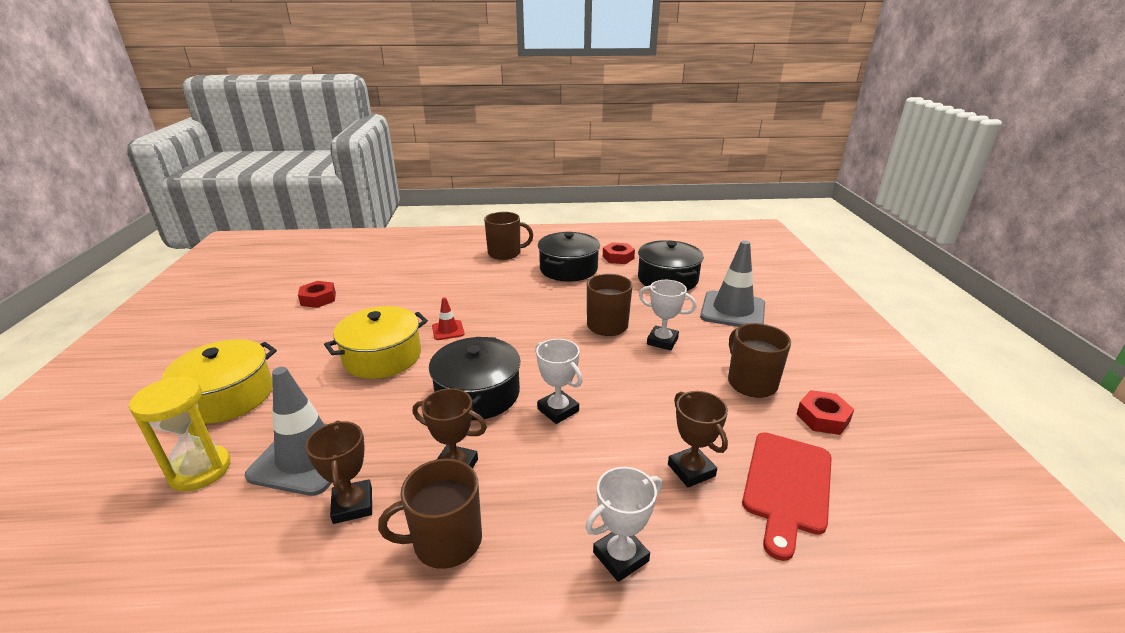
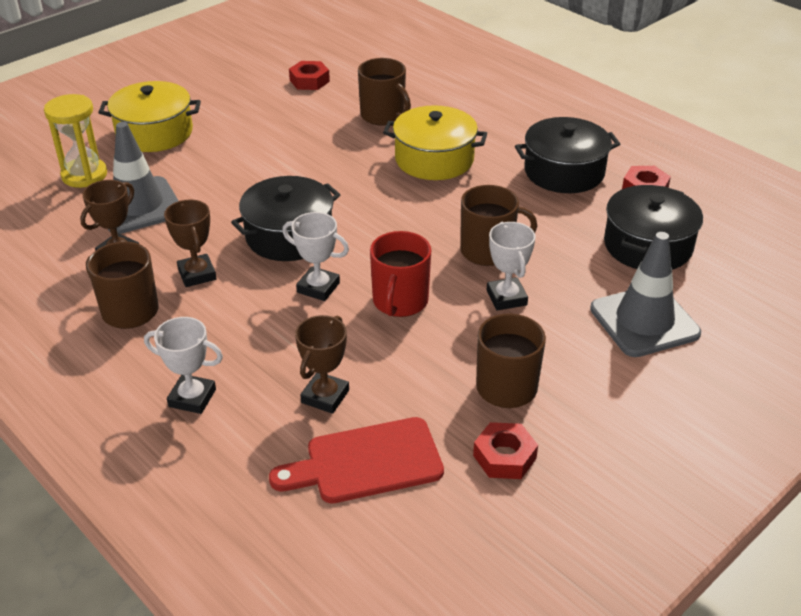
camera: 50 degrees right, 10 degrees up
(382, 357) = (276, 162): yellow pot -> yellow pot (434, 159)
(448, 330) = (353, 169): red traffic cone -> none
(505, 253) = (534, 118): brown mug -> brown mug (383, 116)
(558, 410) = (318, 287): white trophy -> white trophy turned 75 degrees counterclockwise
(618, 382) = (400, 301): none -> red mug

